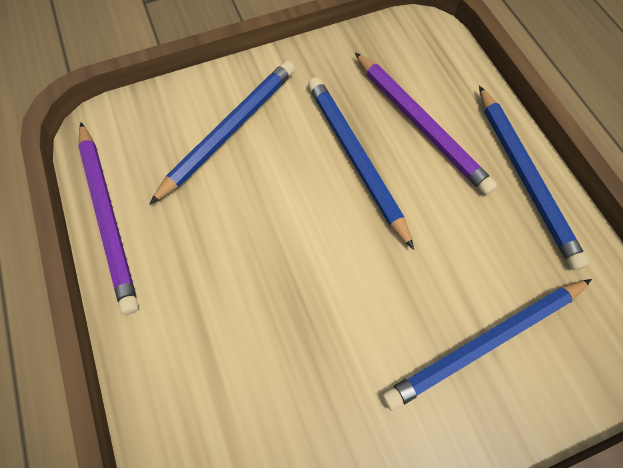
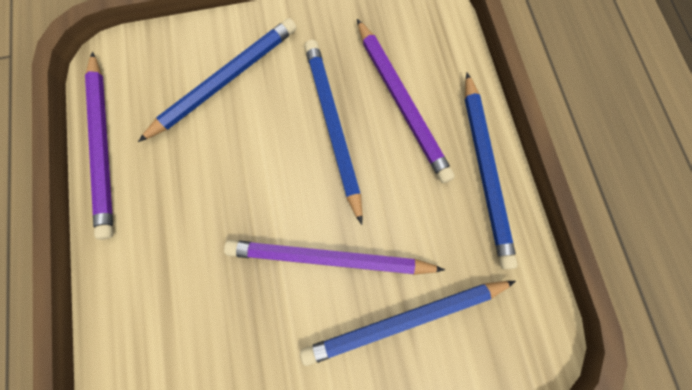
camera: 10 degrees right, 10 degrees up
(386, 292) = (329, 258): none -> purple pencil

